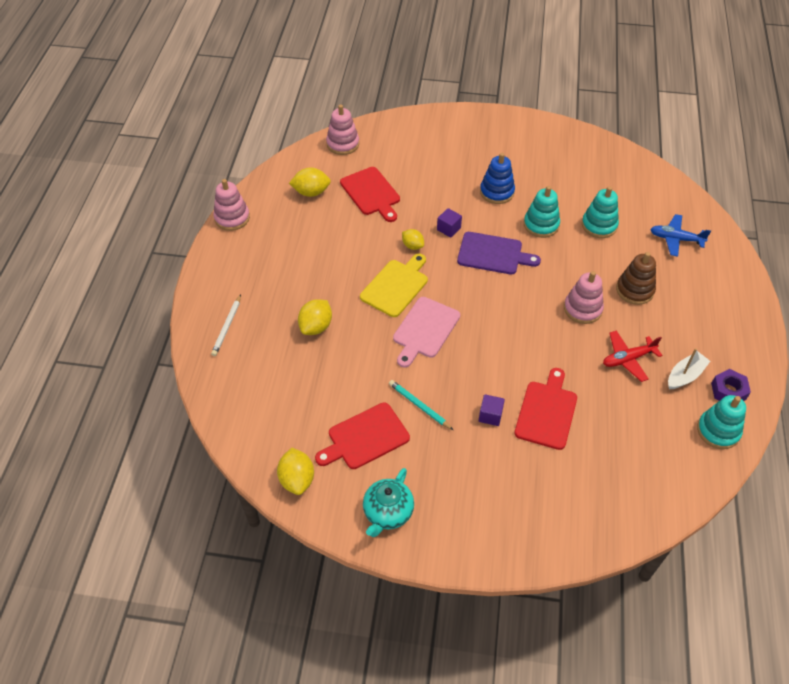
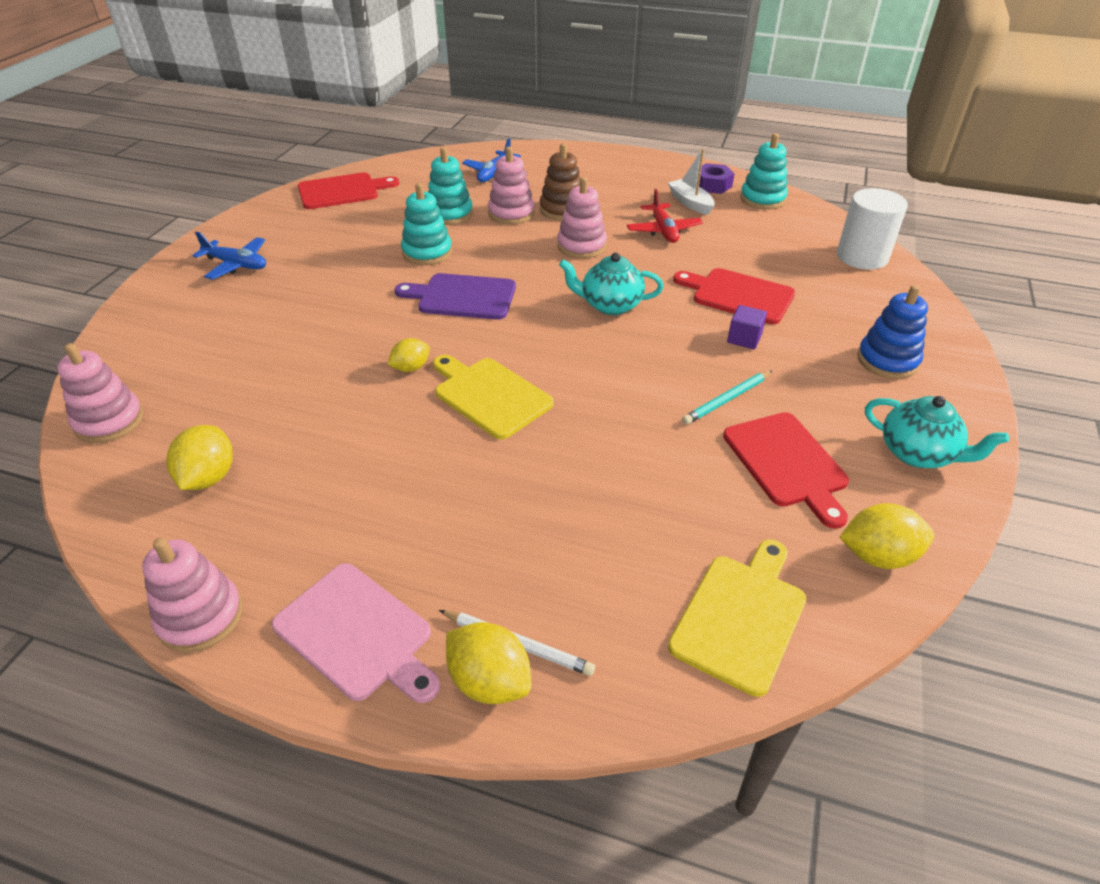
camera: 80 degrees left, 10 degrees down
(250, 413) = (741, 617): none -> yellow cutting board
(316, 326) = (550, 501): yellow lemon -> yellow lemon (489, 681)
(371, 193) = (264, 399): red cutting board -> red cutting board (342, 191)
(424, 330) = (586, 377): pink cutting board -> pink cutting board (357, 634)
(448, 229) = (393, 328): purple cube -> none
(493, 140) = (236, 265): none -> blue plane
(493, 254) = (462, 297): purple cutting board -> purple cutting board turned 105 degrees counterclockwise
(497, 192) = (344, 277): blue stacking toy -> blue stacking toy (887, 360)
(508, 334) = (610, 305): none -> turquoise teapot
(615, 260) = (511, 213): none -> pink stacking toy
(640, 505) = (862, 257): none -> white cylinder

